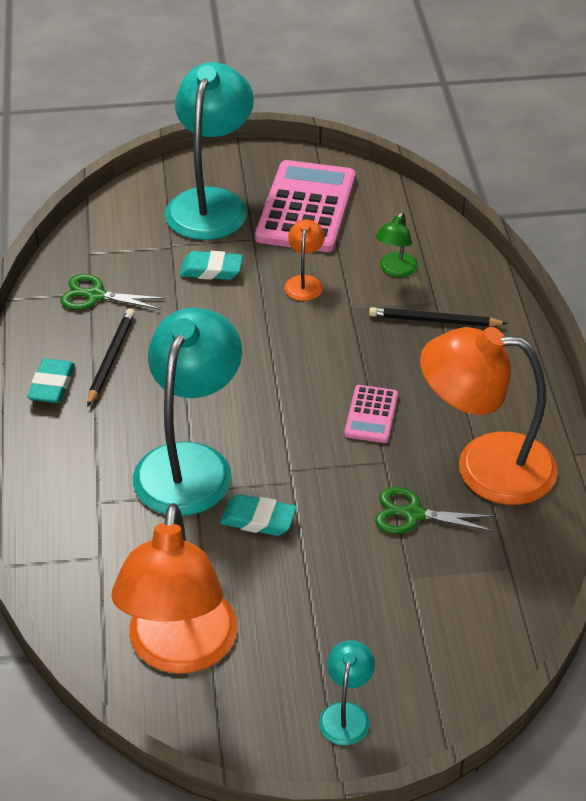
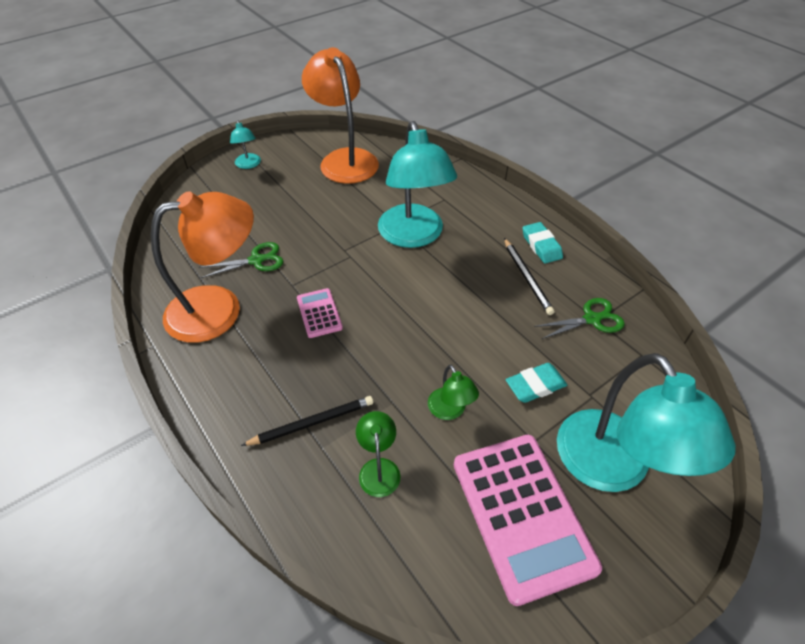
camera: 150 degrees right, 5 degrees up
(258, 519) = (349, 223): turquoise eraser -> none
(304, 282) = (450, 411): orange lamp -> green lamp

